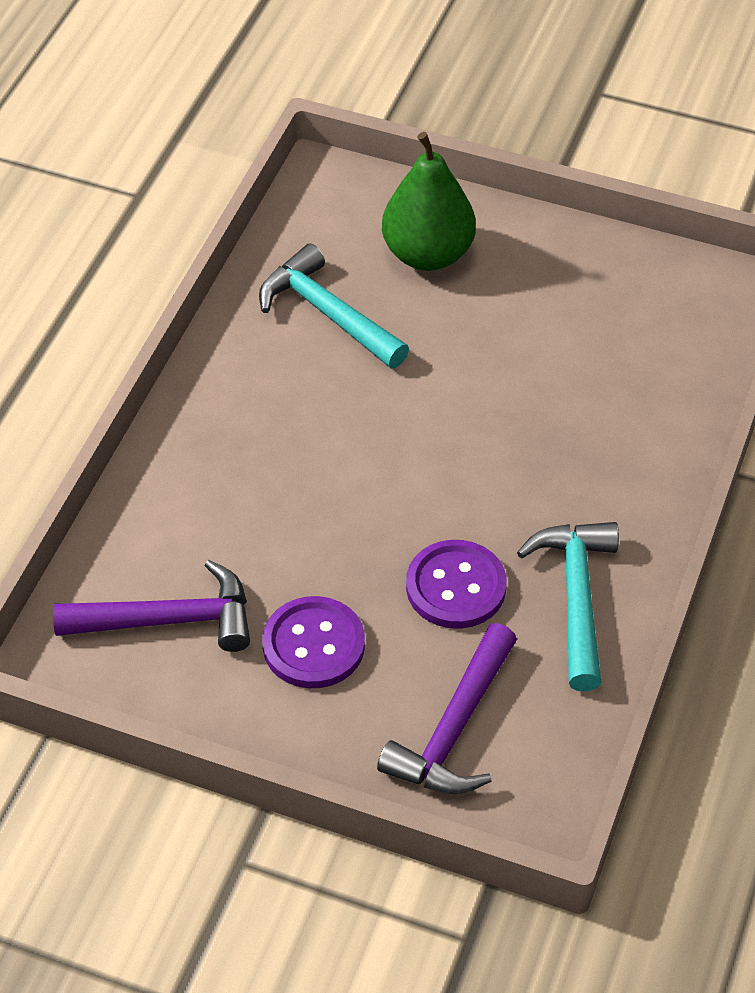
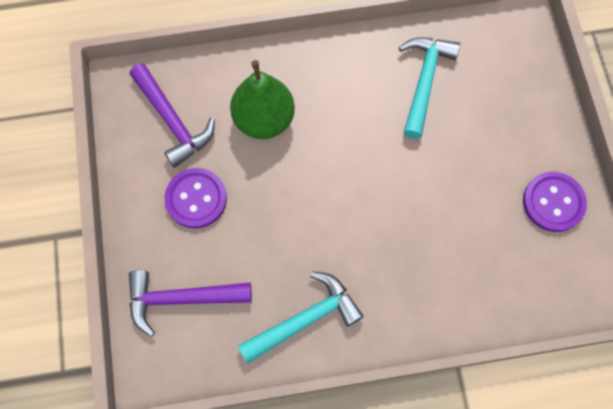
camera: 60 degrees right, 20 degrees up
(428, 254) = (505, 109): green pear -> green pear (264, 119)
(456, 587) = (275, 250): purple button -> purple button (553, 202)

